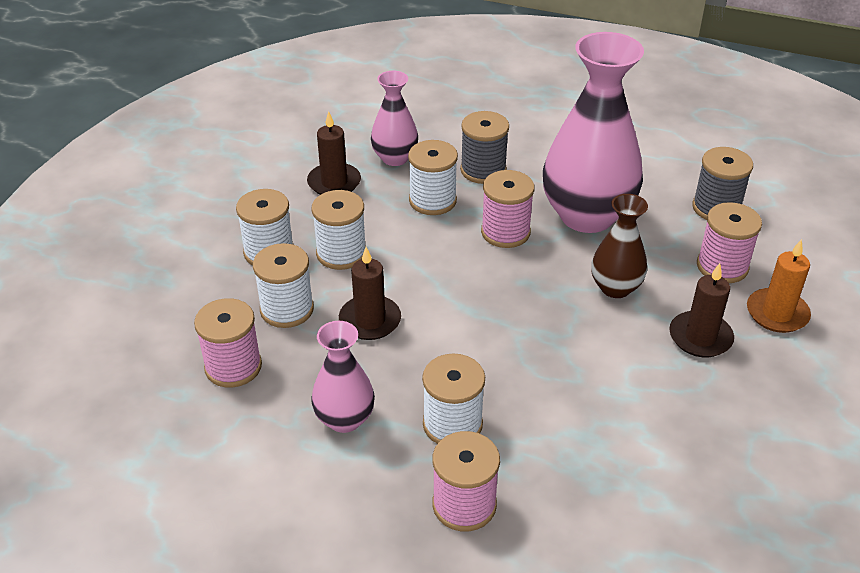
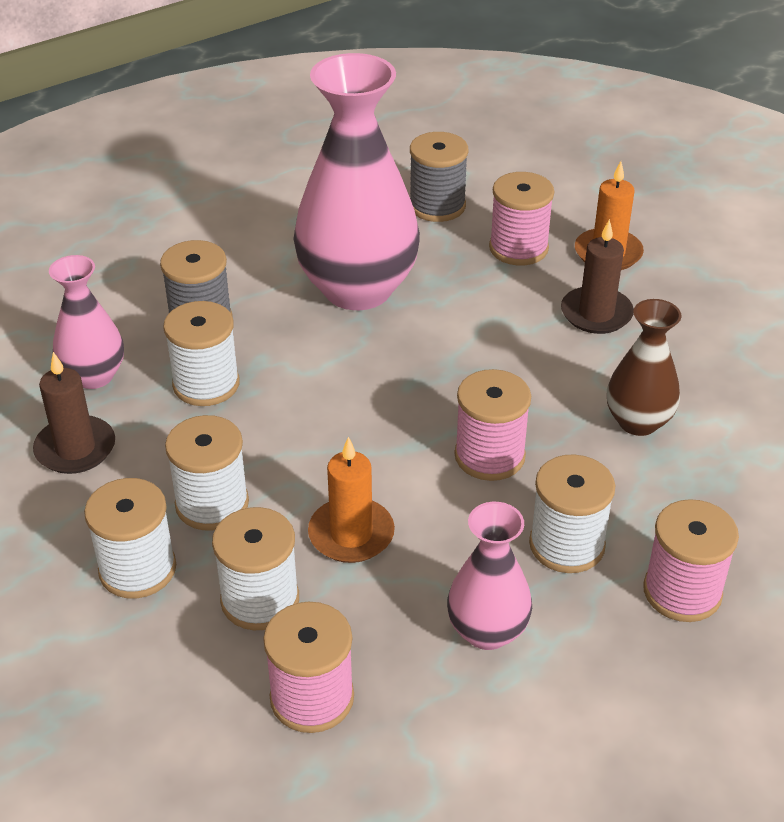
camera: 55 degrees left, 0 degrees up
(370, 320) = (351, 534): brown candle -> orange candle
(505, 232) = (320, 357): pink spool -> pink spool (489, 456)
(615, 287) = (480, 328): brown vase -> brown vase (638, 422)

